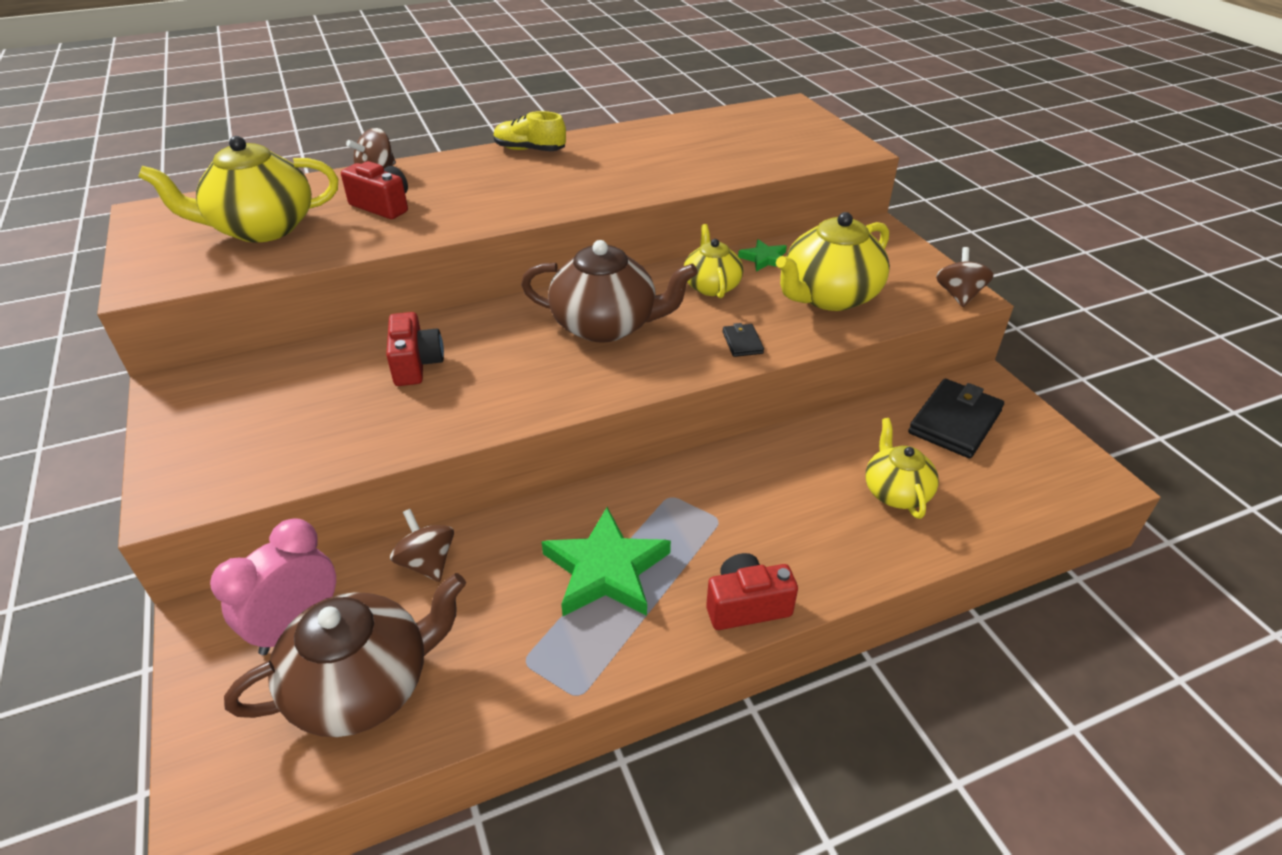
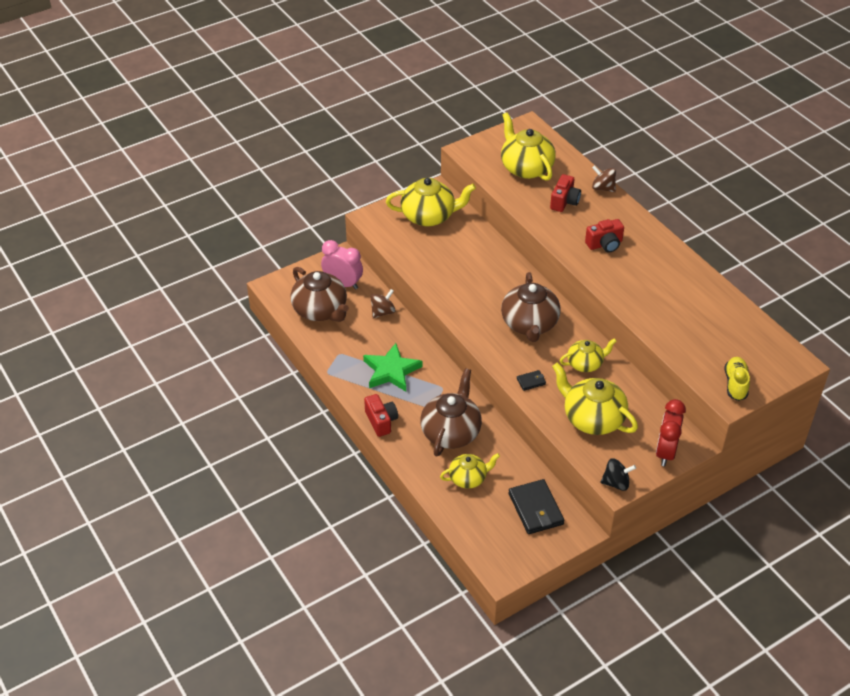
camera: 80 degrees right, 5 degrees up
(243, 407) = (429, 216): none -> yellow teapot
(416, 364) = (475, 261): red camera -> red camera (605, 244)
(530, 150) = (658, 242): yellow shoe -> yellow shoe (735, 384)
(764, 259) = (627, 386): green star -> none
(784, 500) = (451, 432): none -> brown teapot
(893, 249) = (665, 452): none -> red clock
(955, 422) = (536, 509): black wallet -> black wallet turned 45 degrees clockwise
(958, 295) = (616, 483): brown spinning top -> black spinning top

